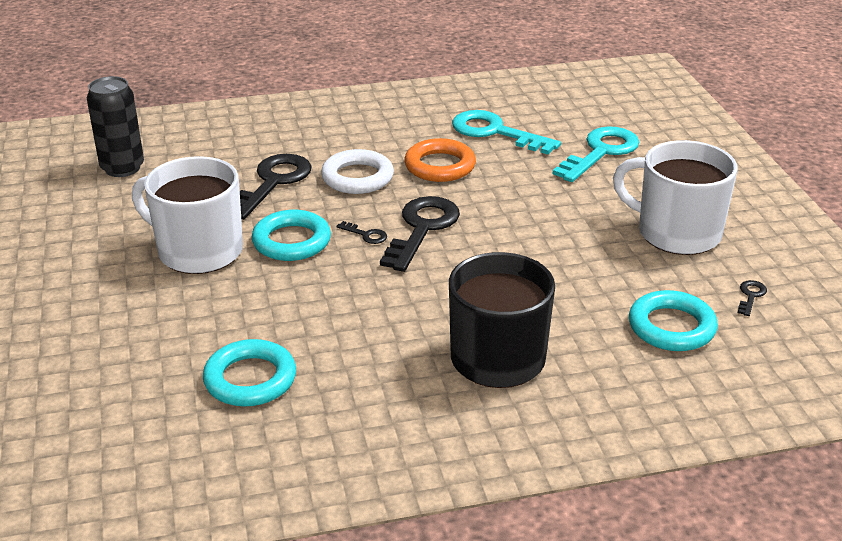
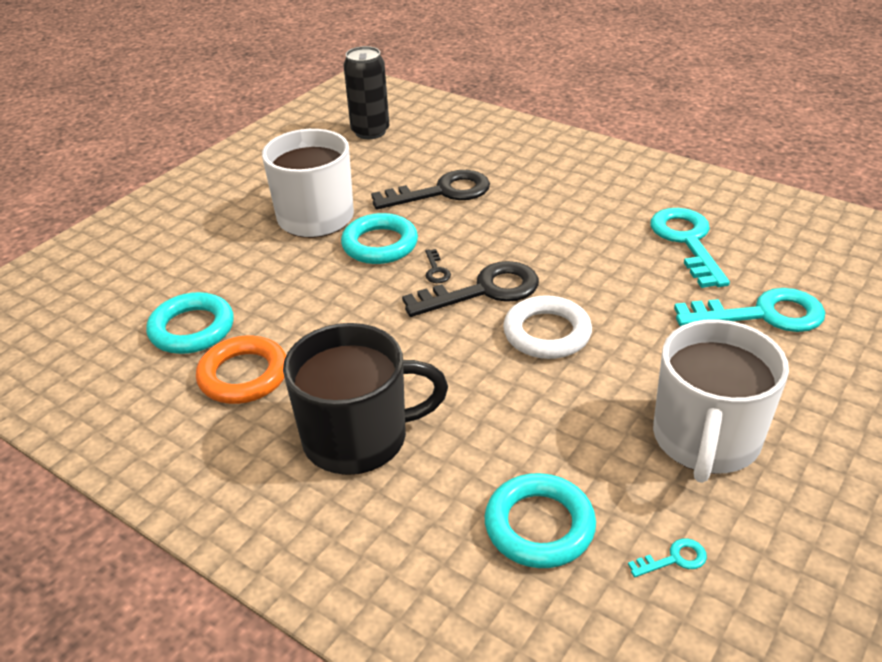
camera: 50 degrees right, 5 degrees up
(357, 177) = (507, 220): white ring -> white ring (547, 333)
(440, 166) = (587, 246): orange ring -> orange ring (243, 375)
(676, 233) = (705, 440): white mug -> white mug turned 150 degrees counterclockwise
(750, 296) = (674, 559): black key -> turquoise key

